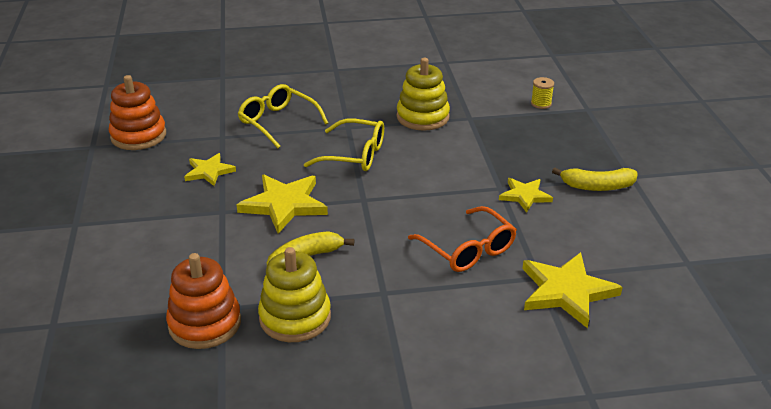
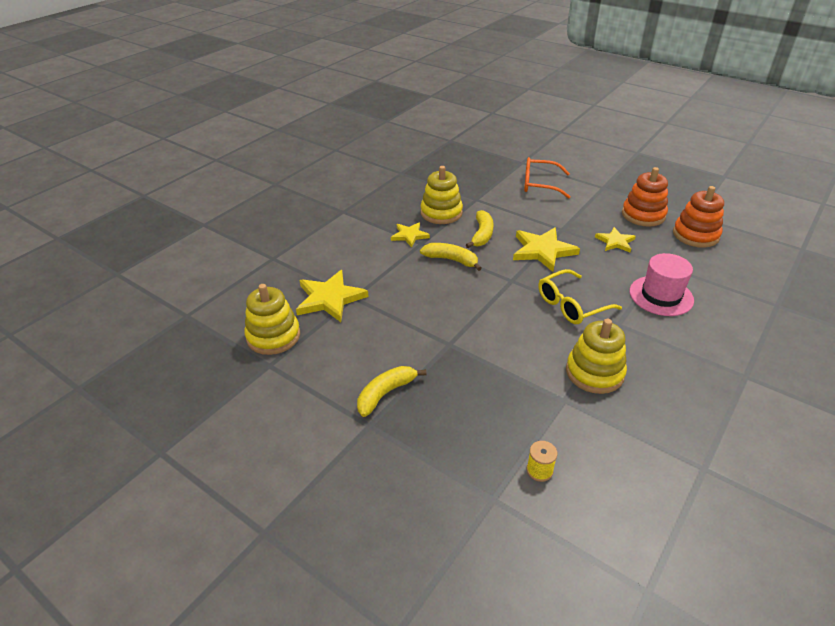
camera: 135 degrees right, 5 degrees up
(205, 323) = (471, 192): orange stacking toy -> orange stacking toy (643, 215)
(278, 122) = (661, 296): yellow glasses -> pink hat
(383, 252) = (451, 260): none -> yellow banana
(468, 249) = (411, 288): orange glasses -> orange glasses (539, 184)
(525, 196) = (425, 348): yellow star -> yellow star (409, 235)
(664, 287) = (273, 336): none -> yellow stacking toy

